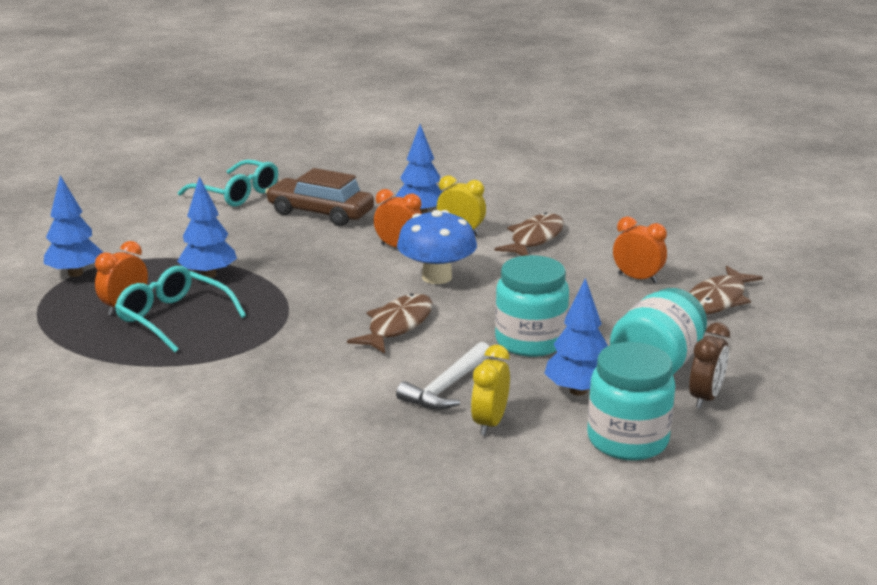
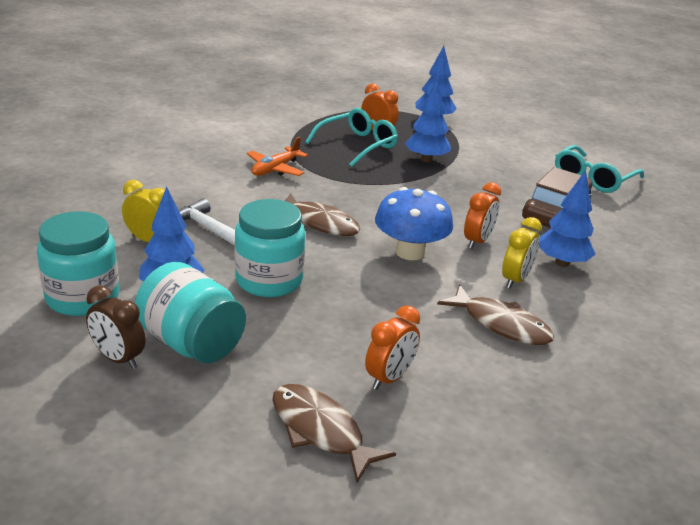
camera: 95 degrees right, 5 degrees up
(264, 366) = (275, 169): none -> orange plane

